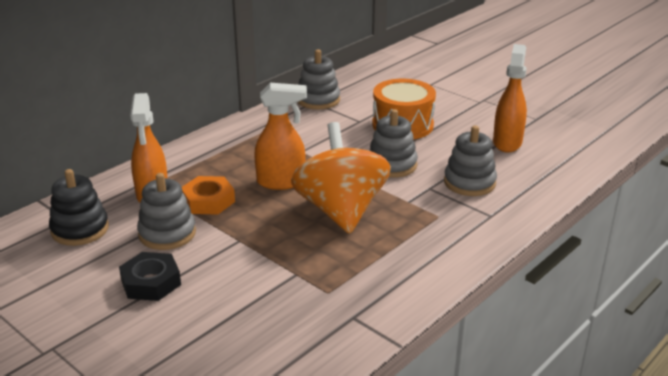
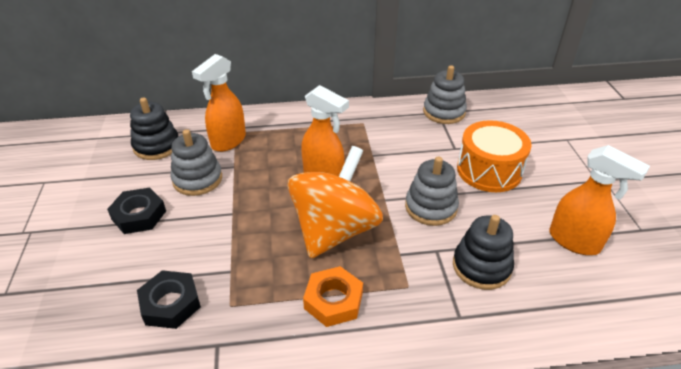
camera: 40 degrees right, 10 degrees up
(208, 201) = (255, 166): orange nut -> orange nut (333, 300)
(278, 317) = (170, 304): none -> black nut
(469, 182) = (481, 266): grey stacking toy -> black stacking toy
(507, 142) = (574, 241): orange spray bottle -> orange spray bottle turned 75 degrees clockwise

